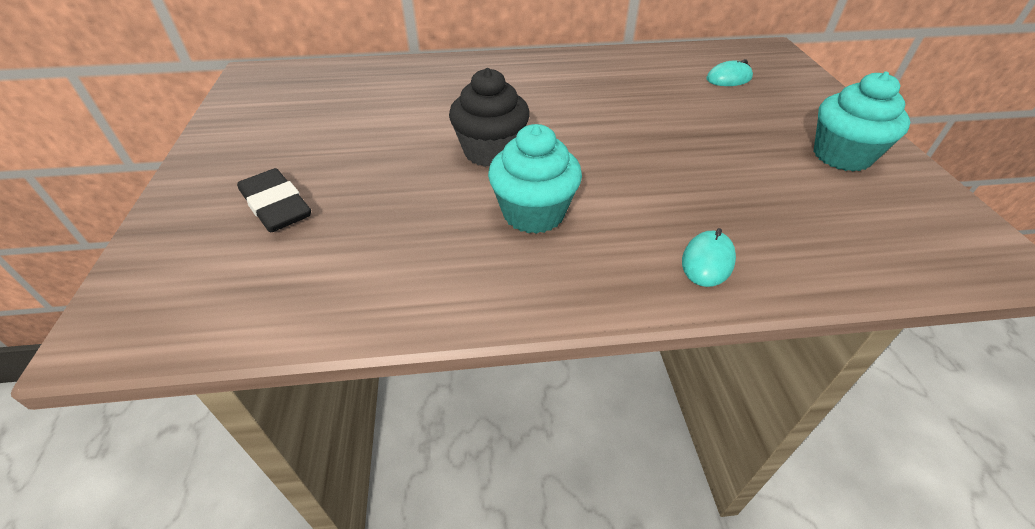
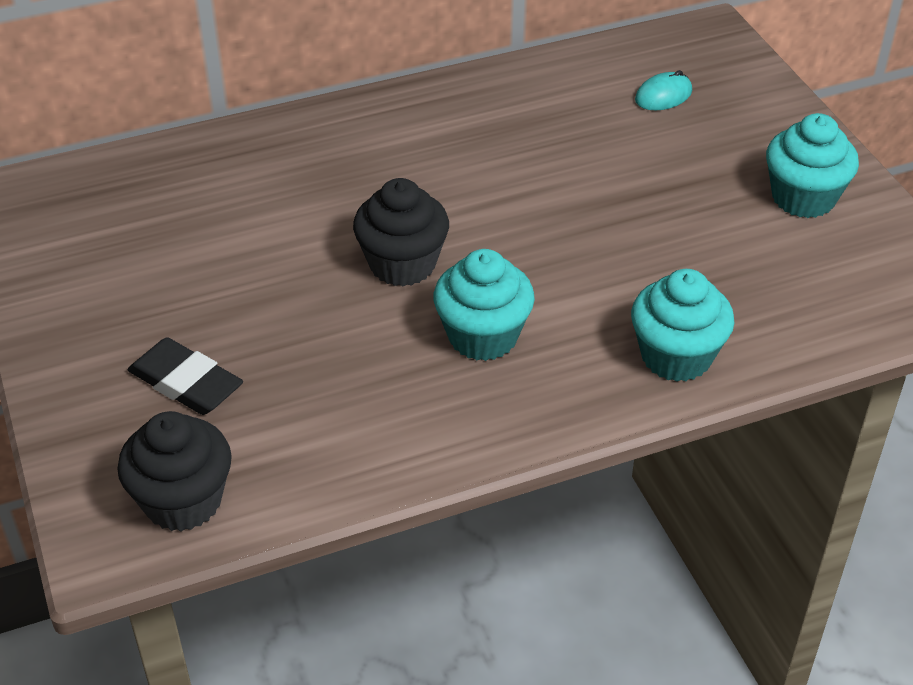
camera: 15 degrees left, 0 degrees up
(202, 302) = (183, 501): none -> black cupcake
(707, 261) = (676, 356): turquoise mouse -> turquoise cupcake

